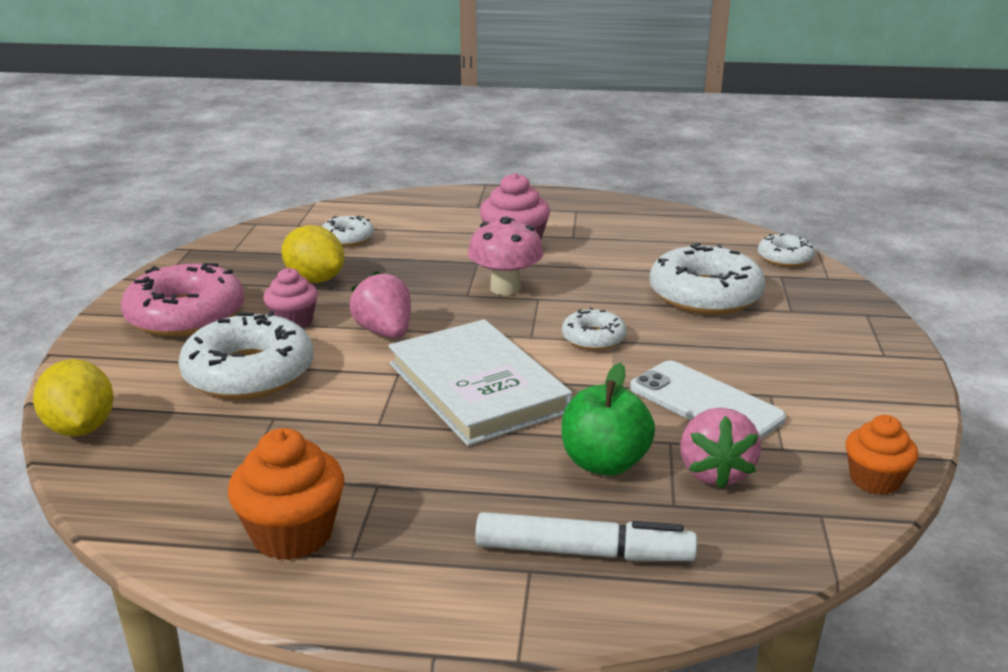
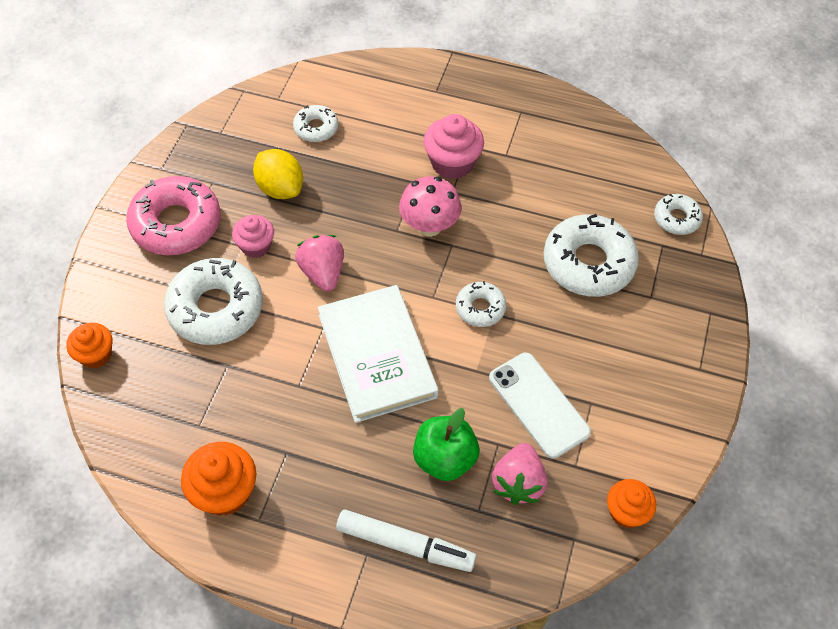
camera: 10 degrees right, 30 degrees up
(81, 428) = (96, 354): yellow lemon -> orange cupcake

